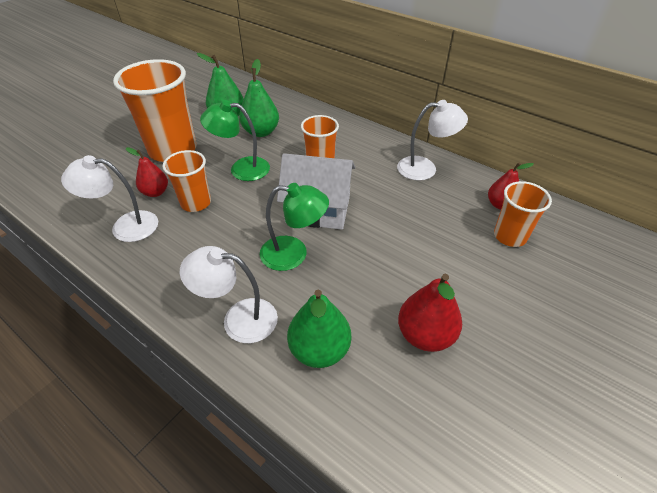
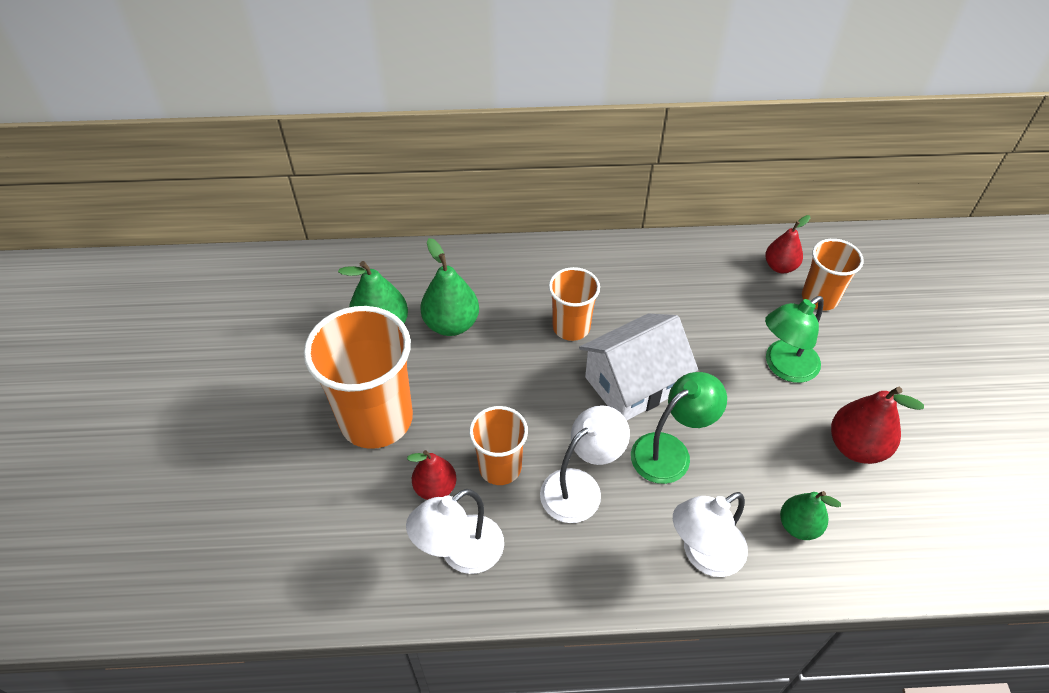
camera: 40 degrees left, 5 degrees up
(241, 169) = (493, 389): green lamp -> green lamp (784, 367)
(319, 350) = (798, 526): green pear -> green pear, size x0.66
(425, 168) = (675, 264): white lamp -> white lamp (580, 487)

